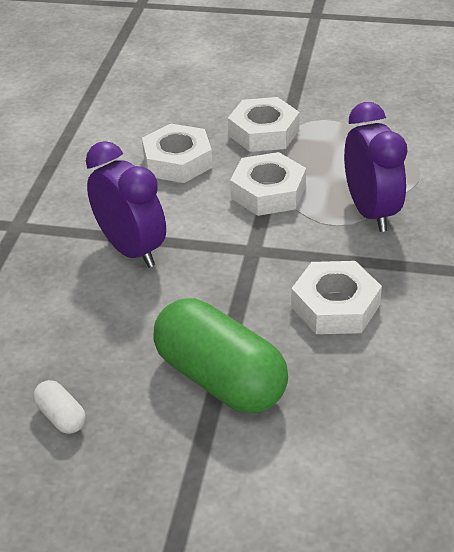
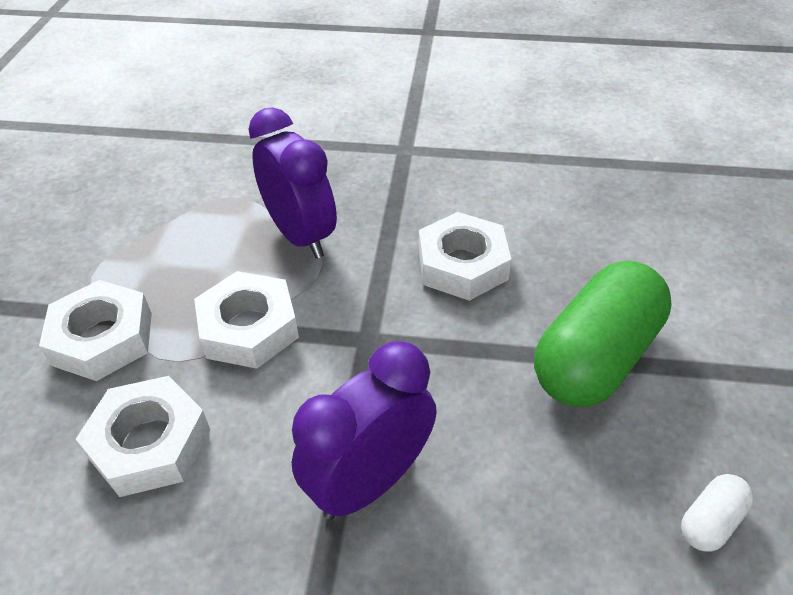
camera: 95 degrees left, 5 degrees up
(371, 212) = (301, 235): purple clock -> purple clock turned 75 degrees clockwise

